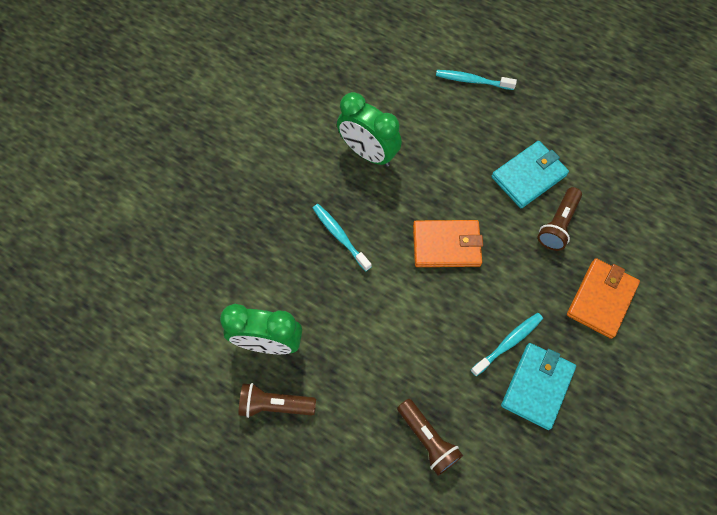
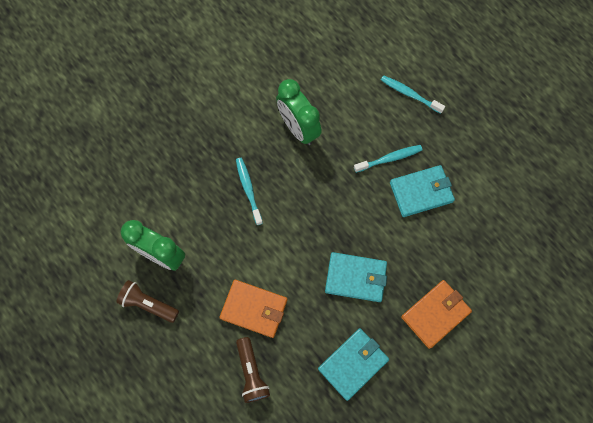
camera: 20 degrees right, 5 degrees up
(446, 245) = (329, 226): orange wallet -> orange wallet (254, 309)
(499, 290) = (355, 278): none -> turquoise wallet
(508, 343) = (345, 322): turquoise toothbrush -> turquoise toothbrush (389, 158)
(558, 224) = (427, 241): brown flashlight -> none

